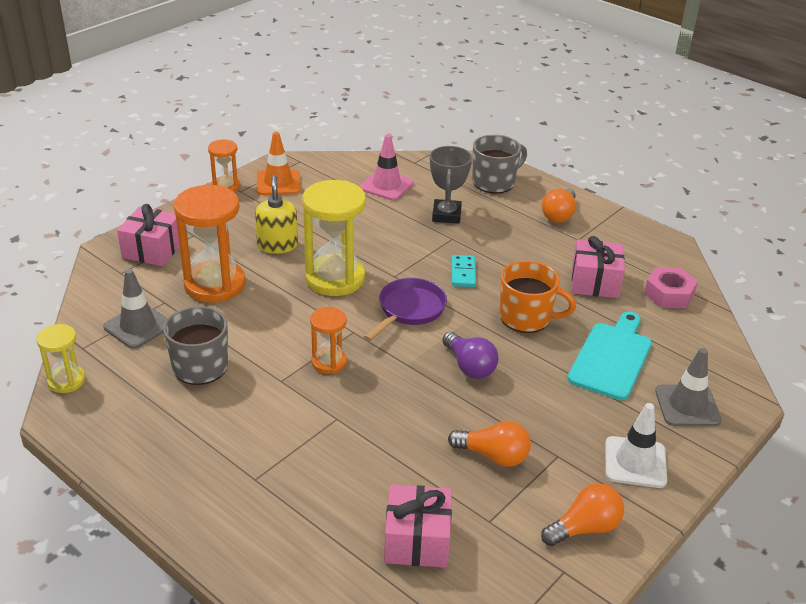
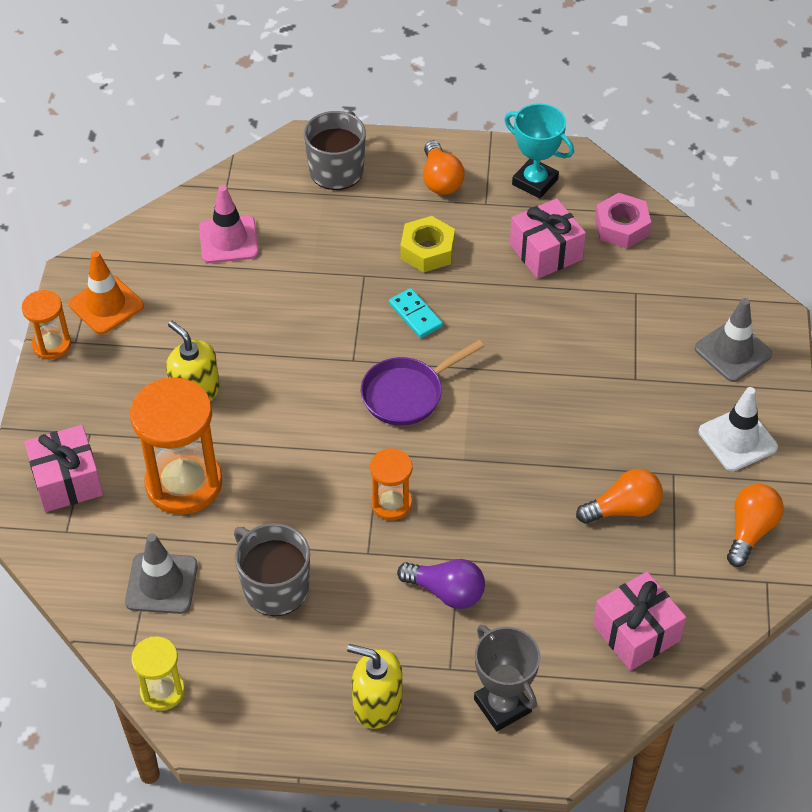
camera: 35 degrees left, 15 degrees up
(182, 469) = (377, 704): none -> yellow soap dispenser
(335, 278) = (297, 399): yellow hourglass -> none
(409, 310) = (407, 394): purple pan -> purple pan turned 120 degrees counterclockwise
(446, 215) = (330, 246): grey trophy -> grey trophy (502, 705)
(469, 366) = (520, 425): purple light bulb -> purple light bulb (446, 592)
(509, 245) = (427, 250): none -> yellow nut
(526, 317) = (521, 335): orange mug -> none
(611, 358) = (632, 336): turquoise cutting board -> none
(627, 243) = (535, 182): none -> turquoise trophy

